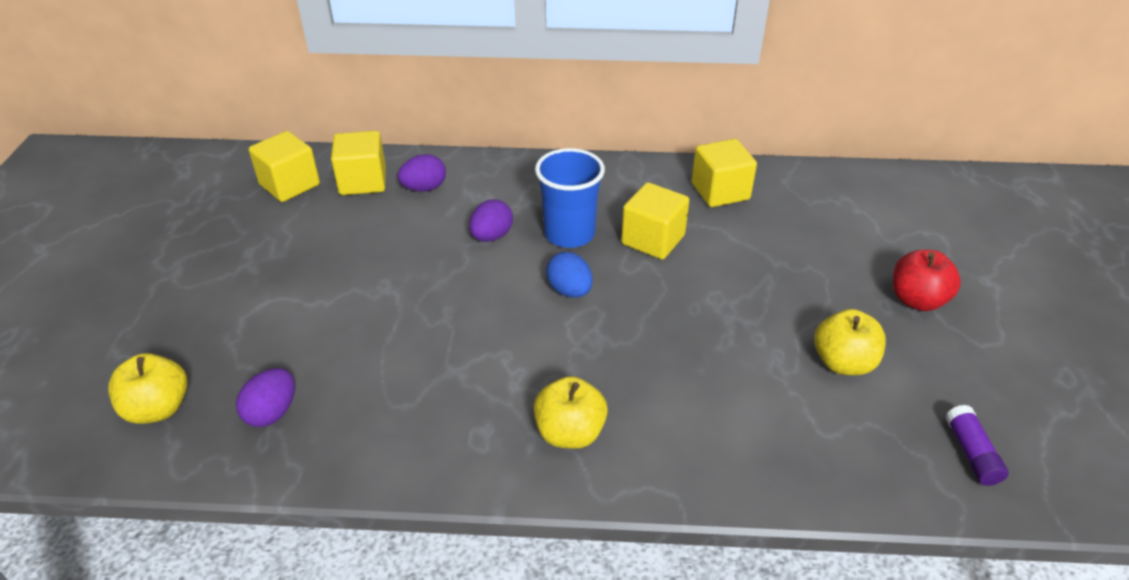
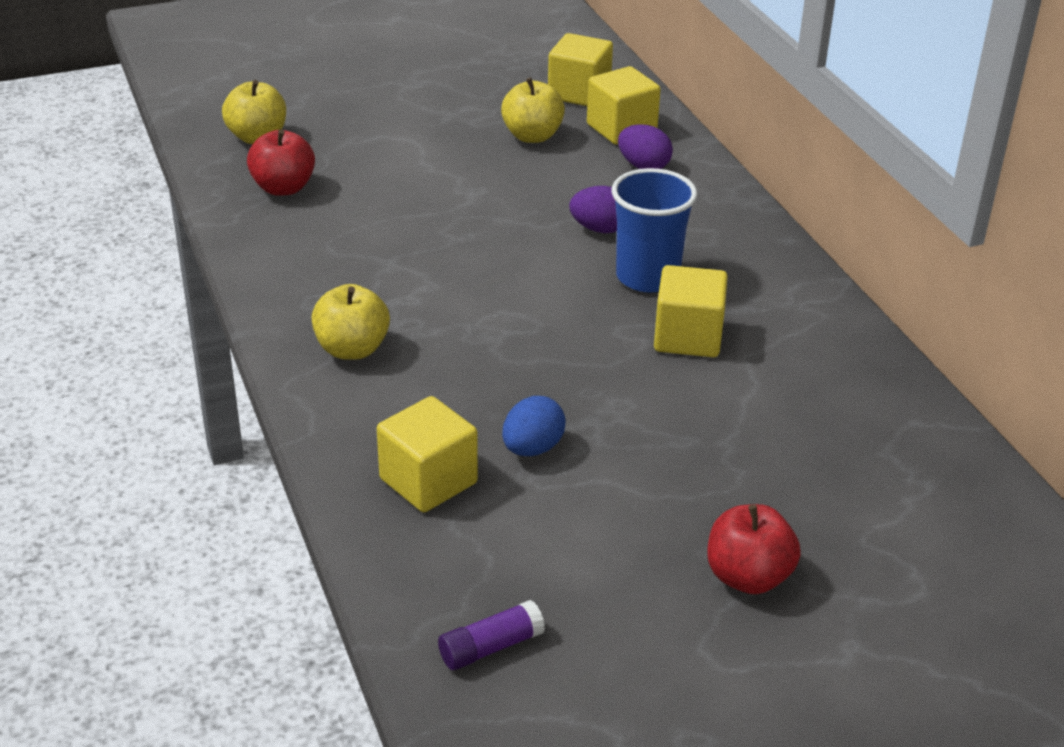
camera: 65 degrees right, 5 degrees down
(272, 412) = (283, 188): purple egg -> red apple
(569, 291) = (552, 300): blue egg -> blue egg (532, 448)
(720, 191) = (834, 370): yellow cube -> yellow cube (428, 481)
(843, 362) = (577, 522): yellow apple -> yellow apple (532, 136)

